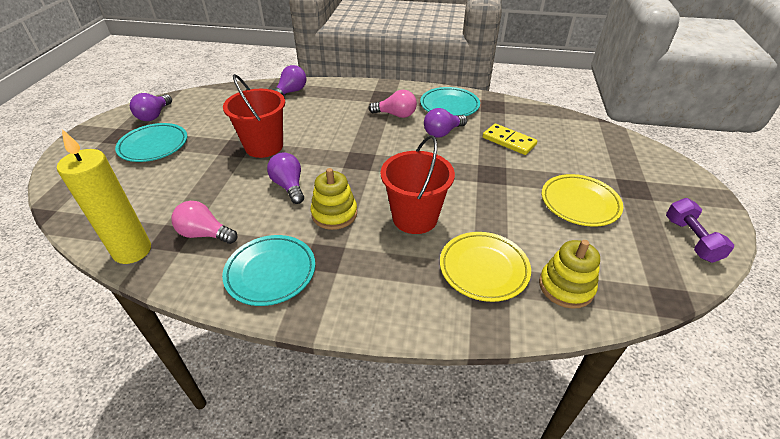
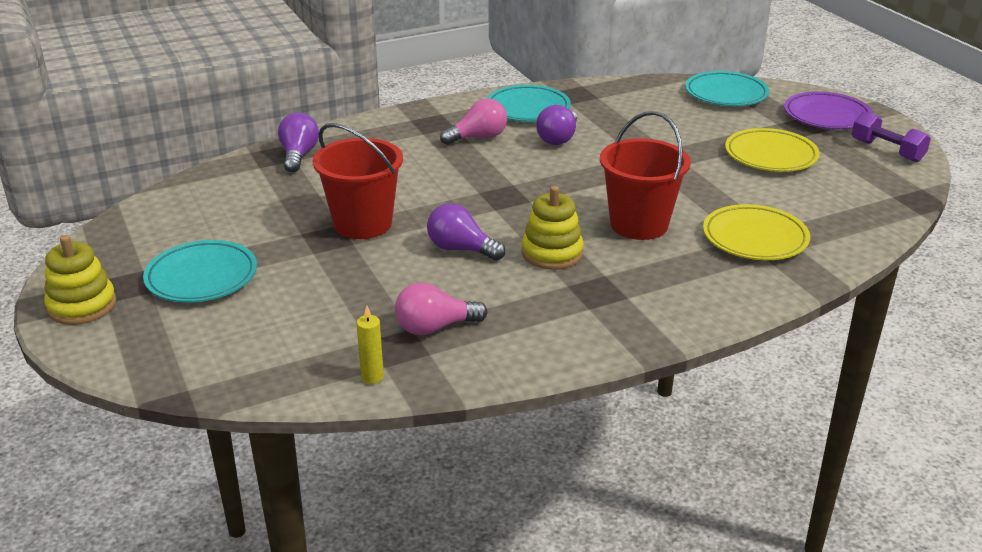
camera: 35 degrees left, 10 degrees down
(132, 251) = (372, 377): yellow candle -> yellow candle, size x0.43
(154, 115) = (134, 246): purple light bulb -> none
(270, 272) = (563, 325): turquoise plate -> turquoise plate (726, 94)
(509, 141) = (639, 124): yellow domino -> none
(566, 287) = (835, 223): yellow stacking toy -> yellow stacking toy (82, 306)
(667, 187) = (827, 116): none -> purple plate

